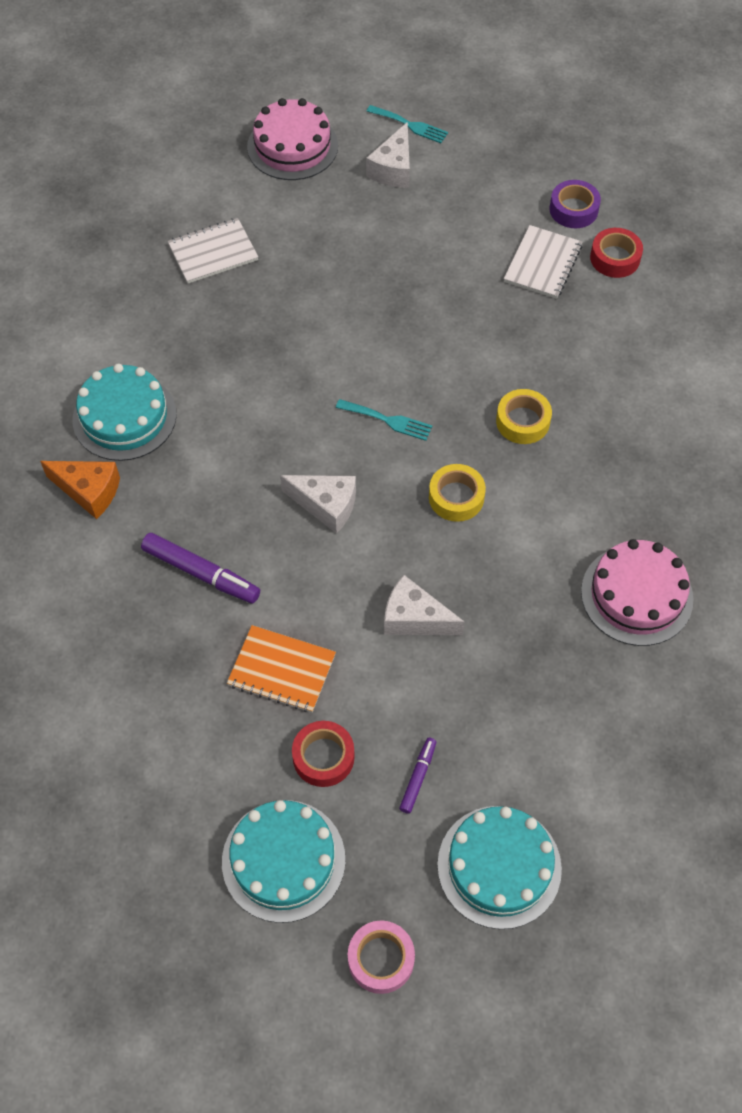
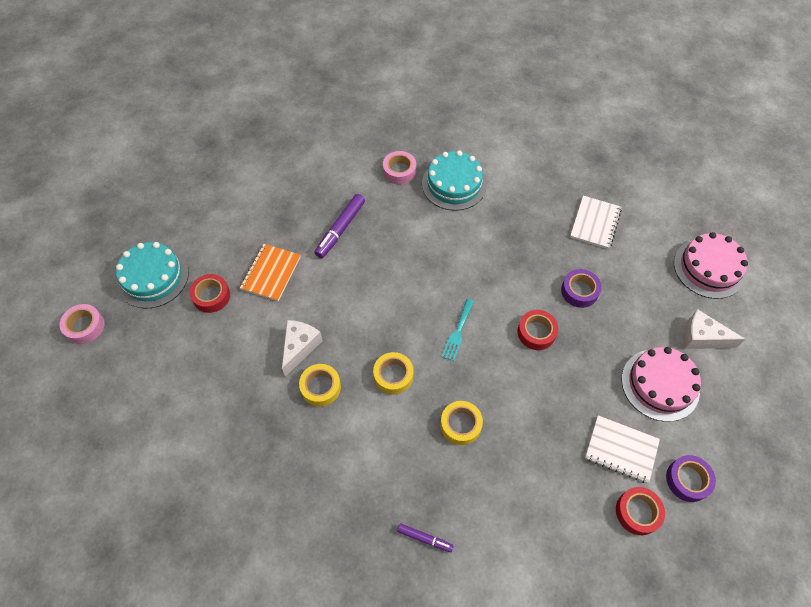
camera: 90 degrees right, 0 degrees up
(89, 491) = (399, 171): orange cheese -> pink tape
(213, 252) = (595, 223): white notebook -> white notebook turned 45 degrees clockwise
(324, 281) = (579, 291): none -> purple tape
(326, 505) = (387, 295): white cheese -> none
(387, 332) = (536, 332): none -> red tape
(410, 125) = (754, 351): turquoise fork -> none
(418, 777) = (190, 347): purple marker -> purple marker (424, 538)
(477, 587) = (320, 387): none -> yellow tape
(499, 866) = (124, 393): turquoise cake -> none
(636, 595) = (306, 499): pink cake -> pink cake (660, 384)

